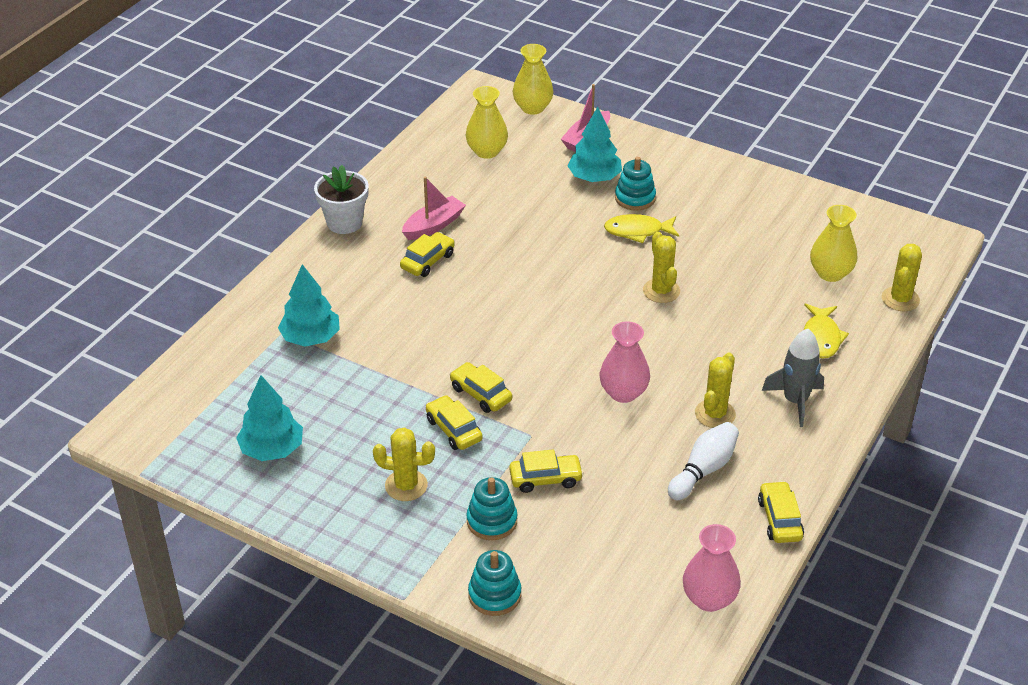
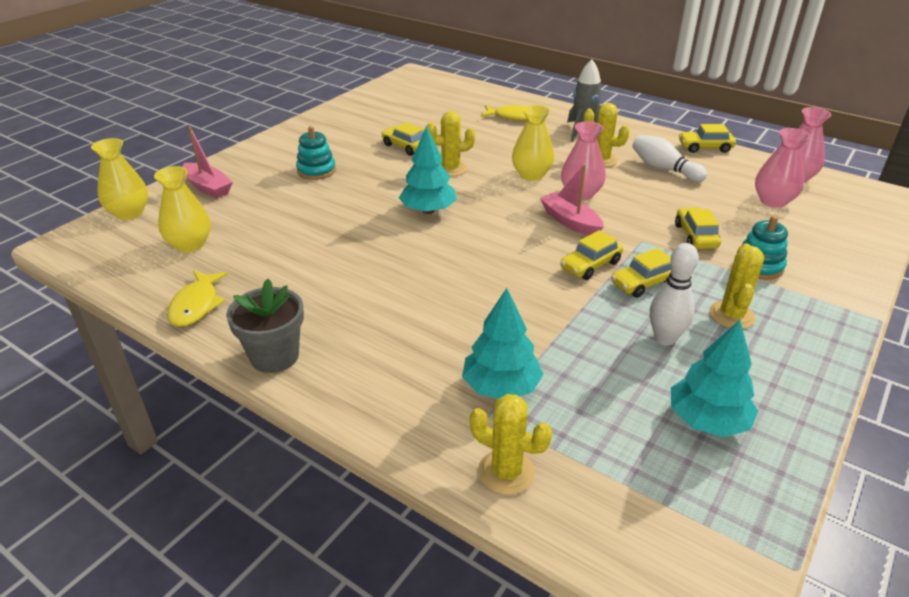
camera: 85 degrees left, 5 degrees down
(344, 222) = (275, 356): white flower pot -> grey flower pot
(370, 436) = (665, 338): none -> white bowling pin
(427, 261) = (374, 291): yellow car -> yellow car (406, 147)
(433, 225) = (310, 285): pink boat -> pink boat (570, 222)
(494, 595) = (846, 268): turquoise stacking toy -> none
(594, 178) = (275, 187): turquoise tree -> turquoise tree (428, 210)
(637, 231) = (365, 173): yellow fish -> yellow fish (196, 305)
(638, 562) = (773, 201): none -> pink vase
(830, 273) = (442, 107): yellow vase -> yellow vase (531, 175)
(900, 299) = (475, 90): yellow cactus -> yellow cactus (506, 472)

